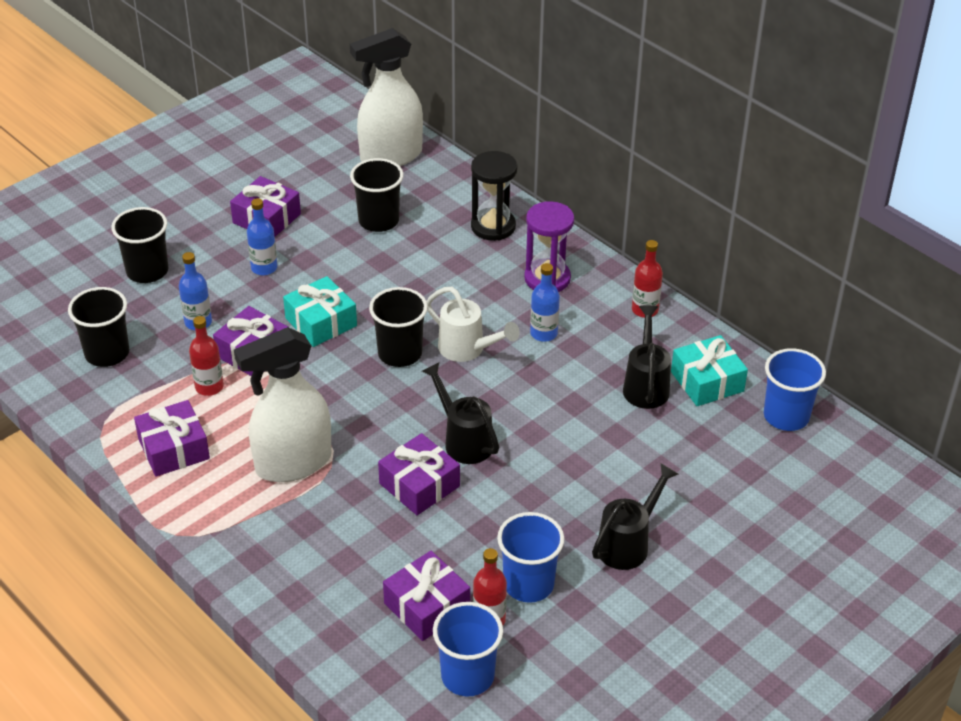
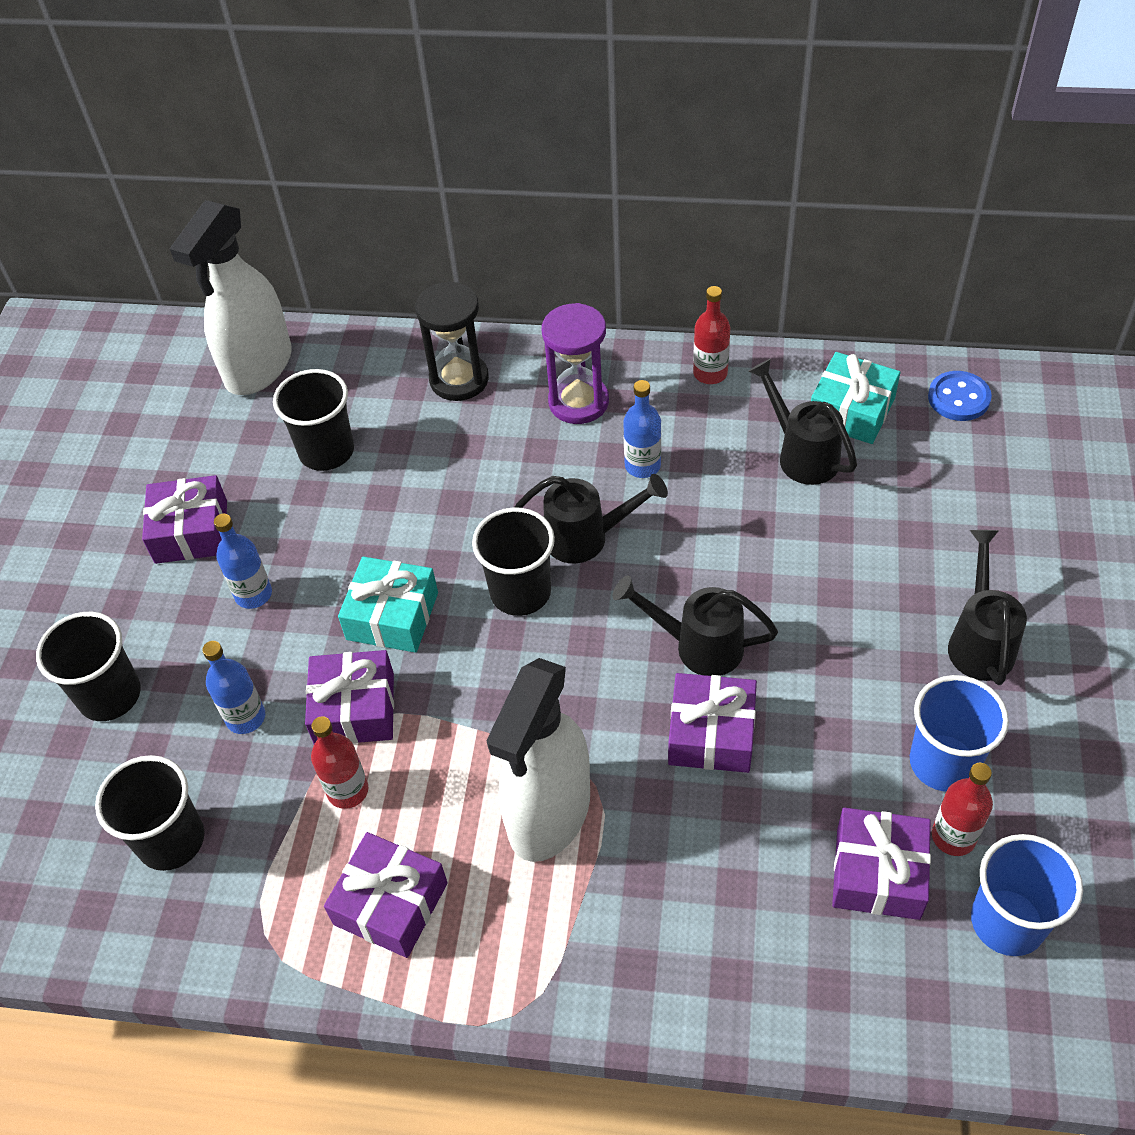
camera: 35 degrees left, 10 degrees up
(467, 349) = (587, 538): white watering can -> black watering can
(786, 416) = (958, 398): blue cup -> blue button

